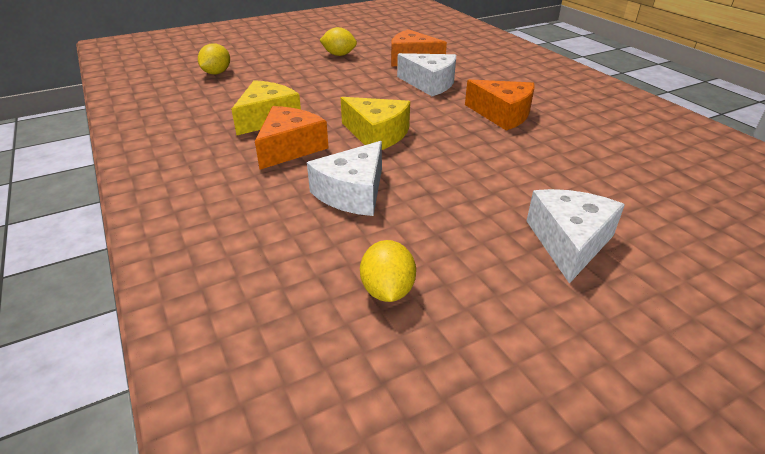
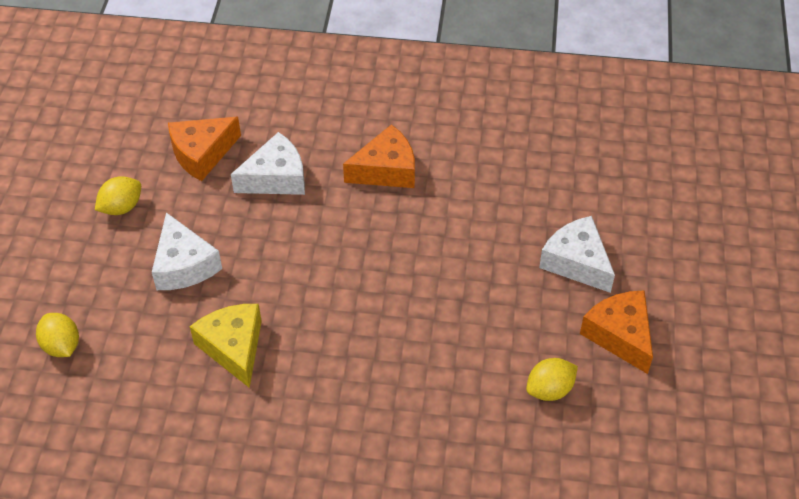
camera: 55 degrees left, 15 degrees up
(290, 148) = (312, 356): orange cheese -> orange cheese (620, 335)
(353, 193) = (423, 348): white cheese -> white cheese (184, 265)
(377, 134) = (343, 280): yellow cheese -> none
(387, 290) = (549, 389): yellow lemon -> yellow lemon turned 60 degrees counterclockwise

